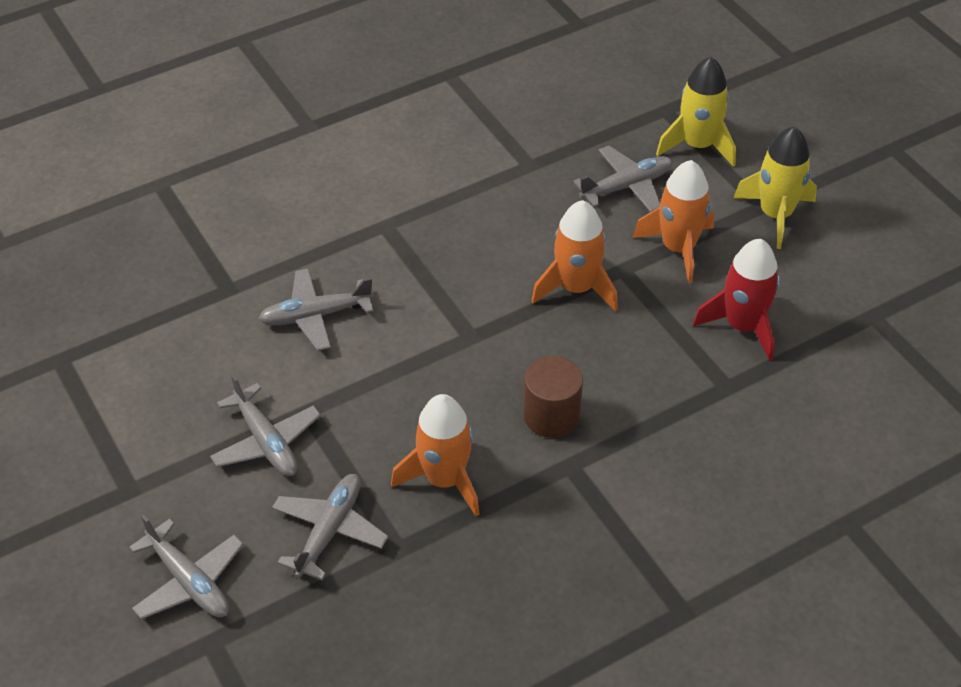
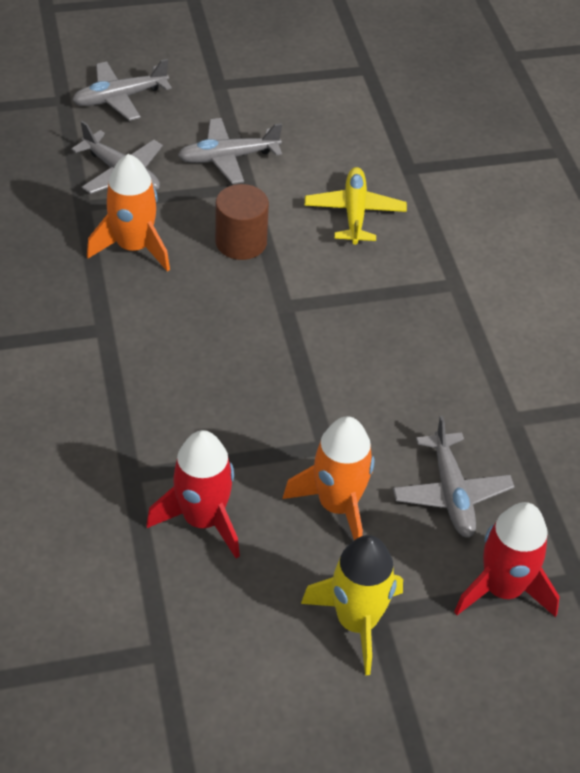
camera: 105 degrees right, 0 degrees up
(315, 316) = (354, 213): grey plane -> yellow plane
(551, 415) = (164, 333): brown cylinder -> brown cylinder (241, 242)
(576, 288) = (314, 400): orange rocket -> none
(698, 145) = (502, 589): yellow rocket -> red rocket

